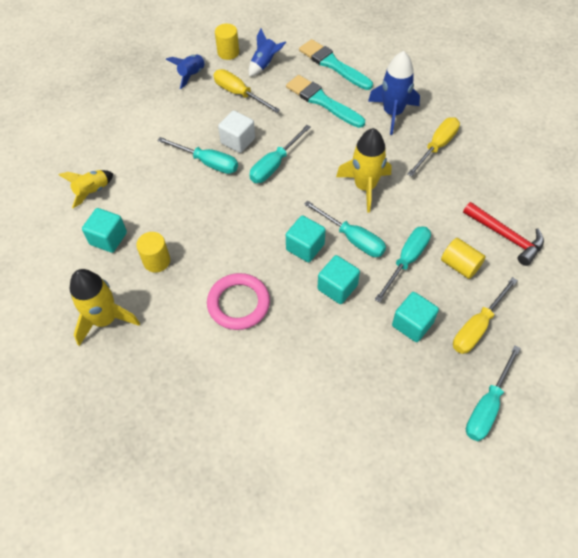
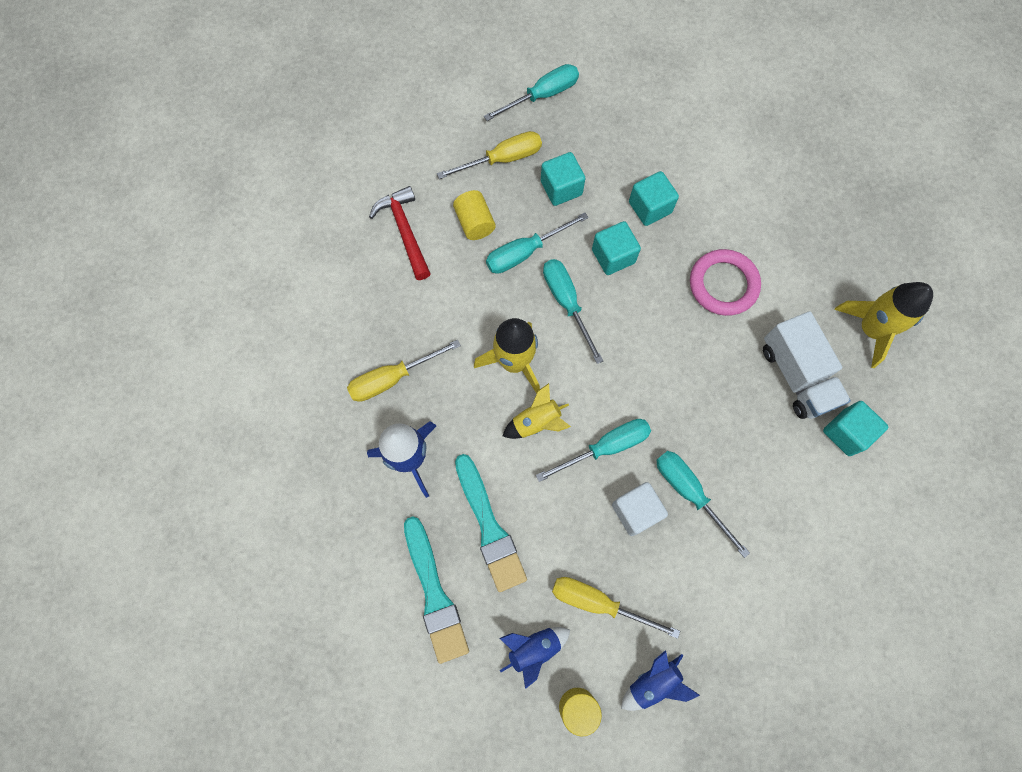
camera: 155 degrees left, 15 degrees up
(92, 191) = (852, 516): yellow rocket -> yellow rocket (537, 422)
(156, 261) = (796, 375): yellow cylinder -> white truck
(239, 94) = (598, 602): yellow screwdriver -> yellow screwdriver turned 135 degrees clockwise
(305, 247) = (623, 317): turquoise cube -> turquoise cube (650, 207)

